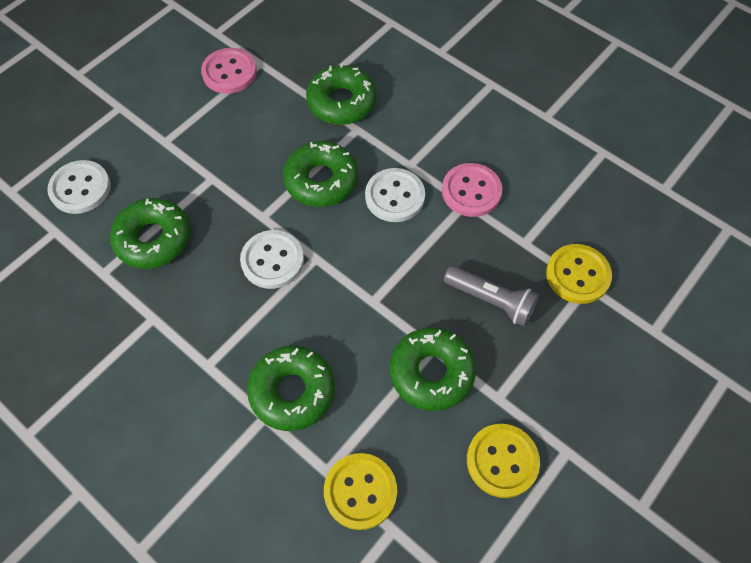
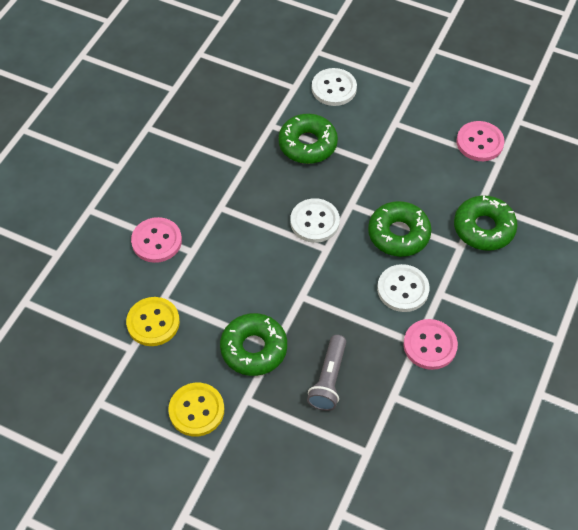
camera: 75 degrees right, 5 degrees down
(231, 461) = (156, 241): none -> pink button
(292, 391) = (214, 263): green donut -> none
(577, 275) = (375, 443): yellow button -> none

